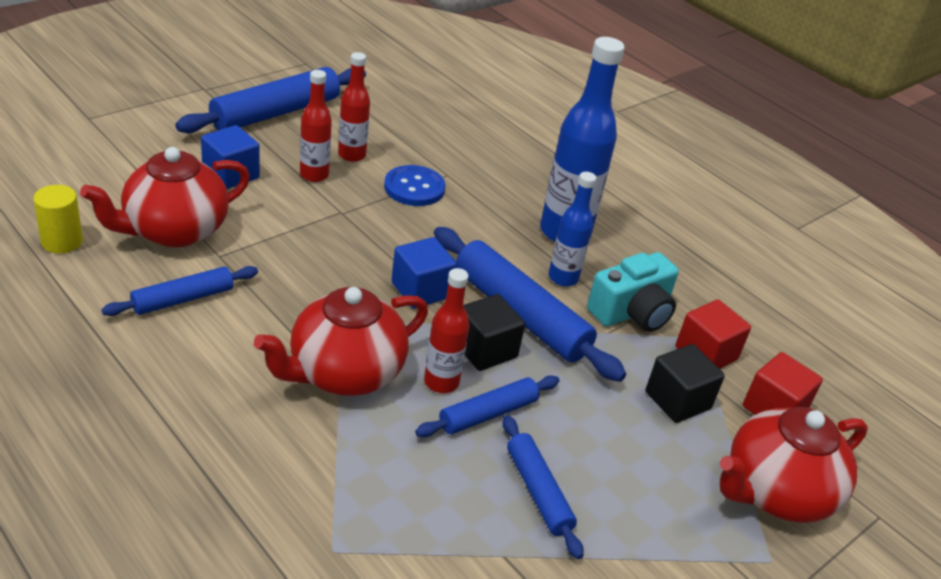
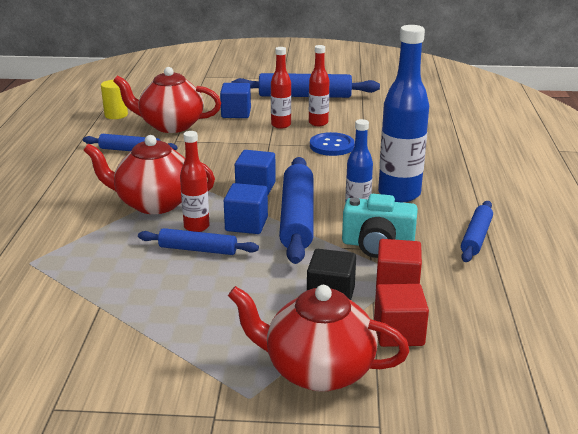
camera: 50 degrees right, 10 degrees down
(485, 350) = (246, 224): black cube -> blue cube
(538, 491) = (165, 292): blue rolling pin -> blue rolling pin (476, 237)

